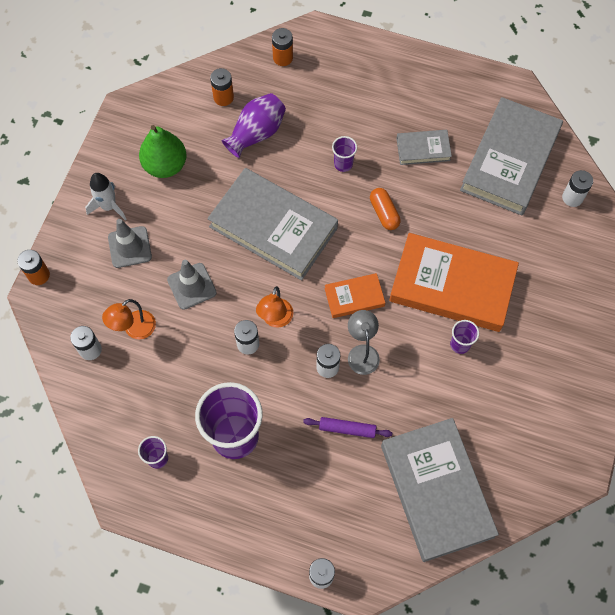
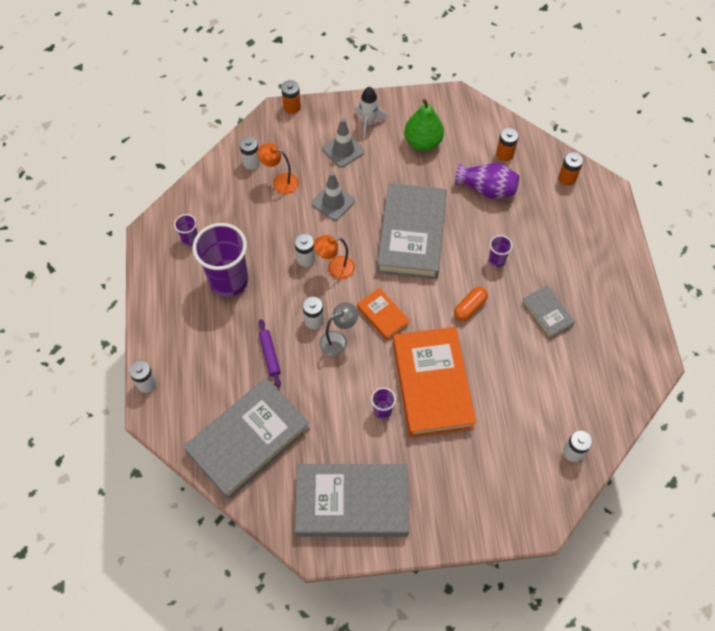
camera: 65 degrees right, 5 degrees down
(510, 160) = (579, 386): grey book -> grey book (352, 502)

